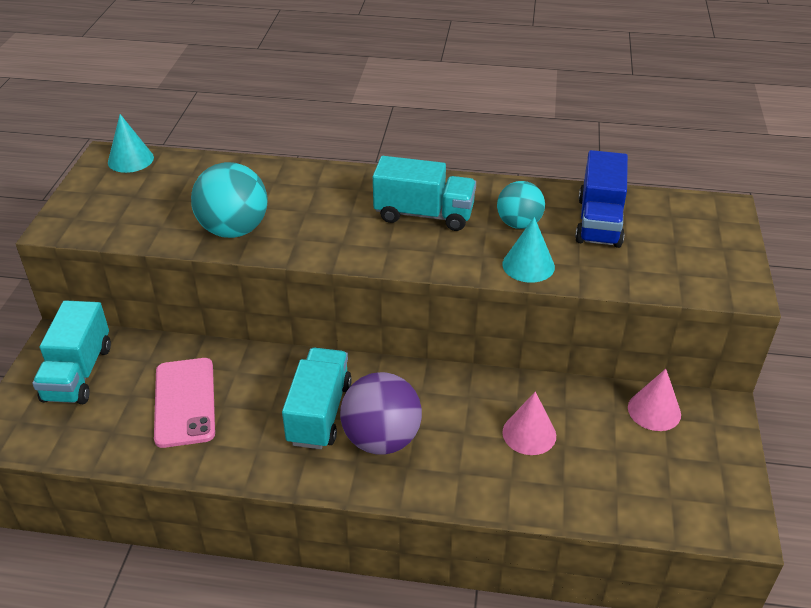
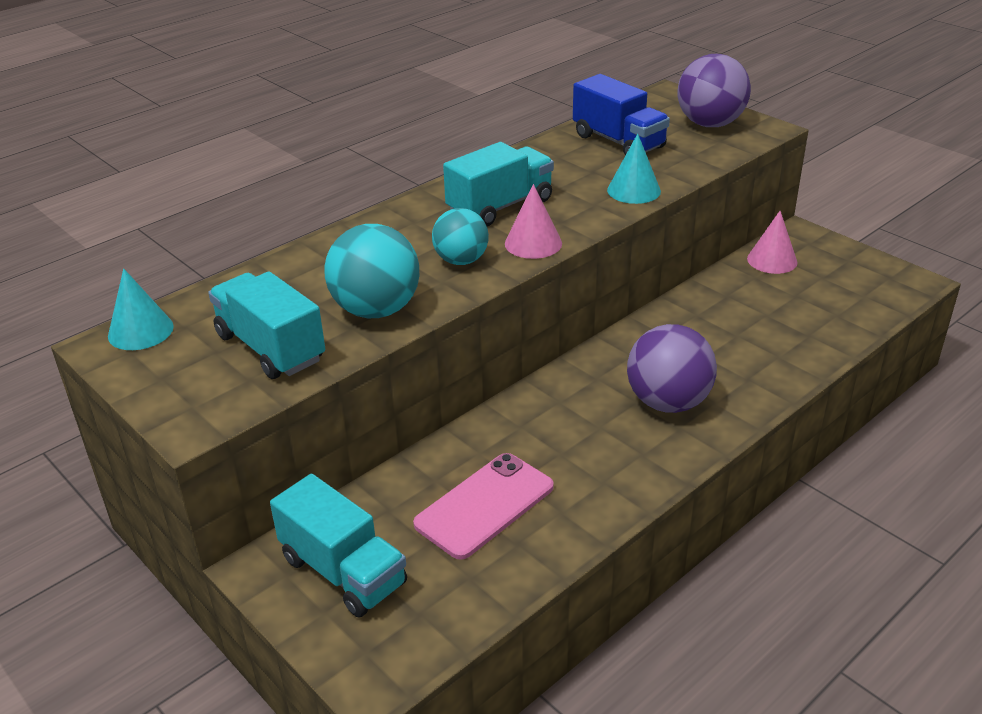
camera: 50 degrees left, 5 degrees down
(185, 402) = (484, 505): pink phone -> pink phone turned 75 degrees counterclockwise
(319, 413) = (597, 424): turquoise truck -> turquoise truck (270, 348)
(519, 224) = (574, 172): turquoise ball -> turquoise ball (461, 260)
(529, 433) = (739, 325): pink cone -> pink cone (533, 243)
(701, 255) = (710, 124): none -> purple ball

